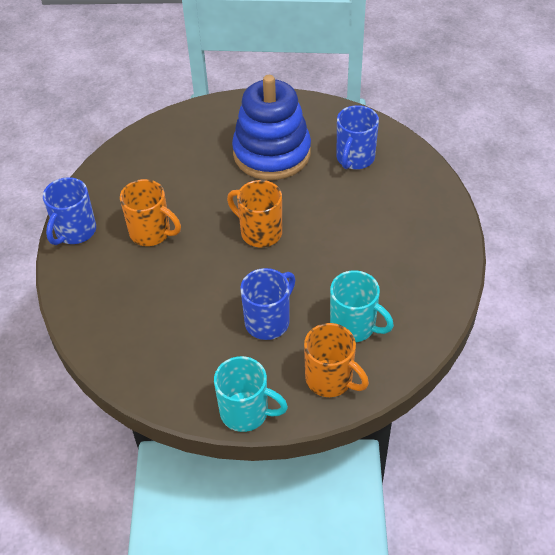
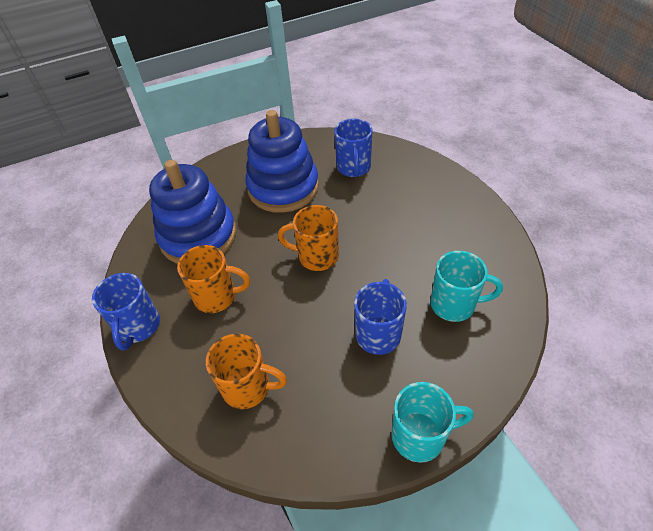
camera: 25 degrees left, 0 degrees up
(166, 171) = (198, 236): none -> blue stacking toy
(330, 379) = (471, 363): orange mug -> orange mug (248, 387)

